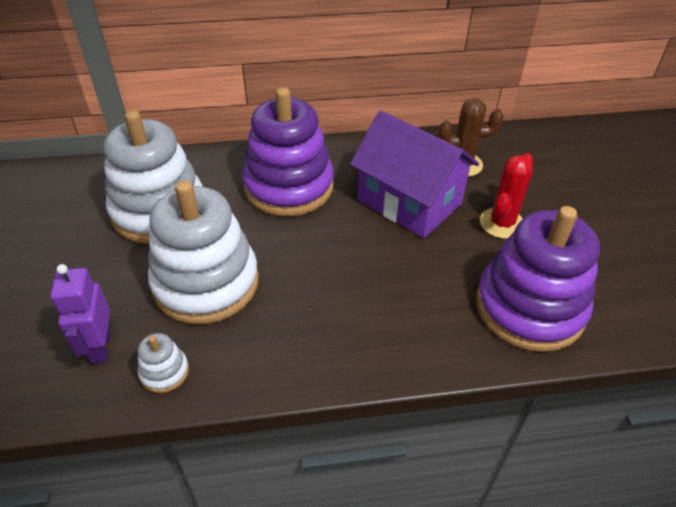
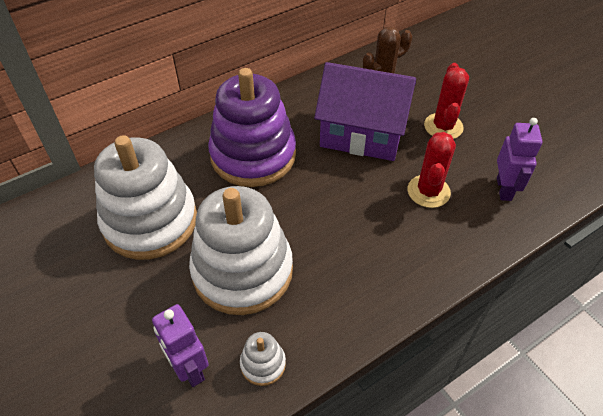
camera: 25 degrees left, 5 degrees up
(441, 279) = (428, 191): none -> red cactus
(529, 307) = (504, 189): purple stacking toy -> purple robot

